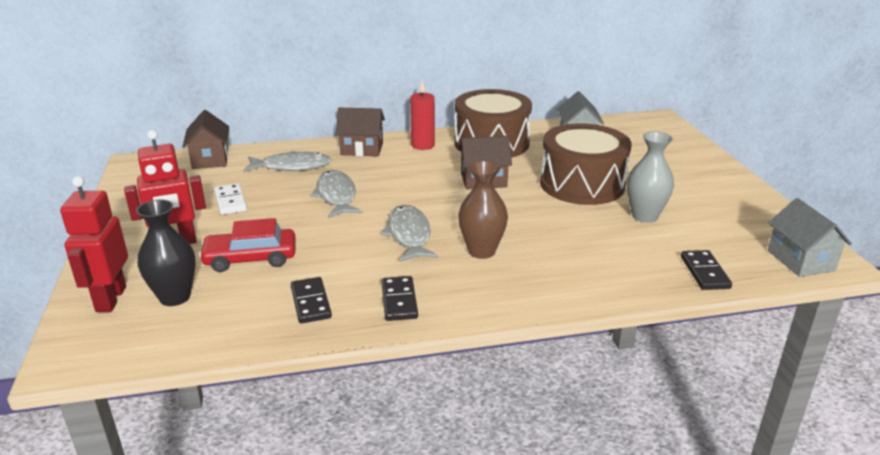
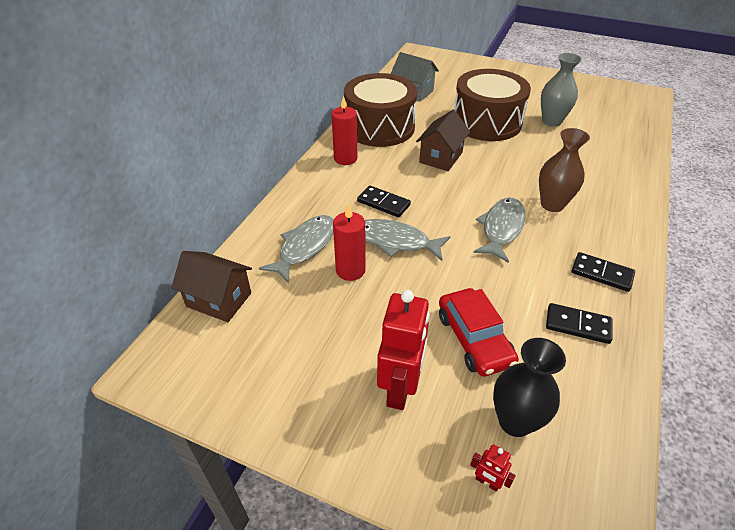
camera: 55 degrees left, 15 degrees up
(110, 299) = (487, 482): red robot -> red robot, size x0.44
(230, 201) = (340, 316): white domino -> none
(250, 258) = (474, 339): red car -> red car turned 45 degrees counterclockwise
(283, 190) = (350, 270): none -> red candle
(362, 149) = (314, 192): brown house -> none
(409, 235) = (501, 229): grey fish -> grey fish turned 90 degrees clockwise
(704, 272) = (635, 135): black domino -> black domino (383, 203)
(800, 260) = (639, 101): grey house -> none

